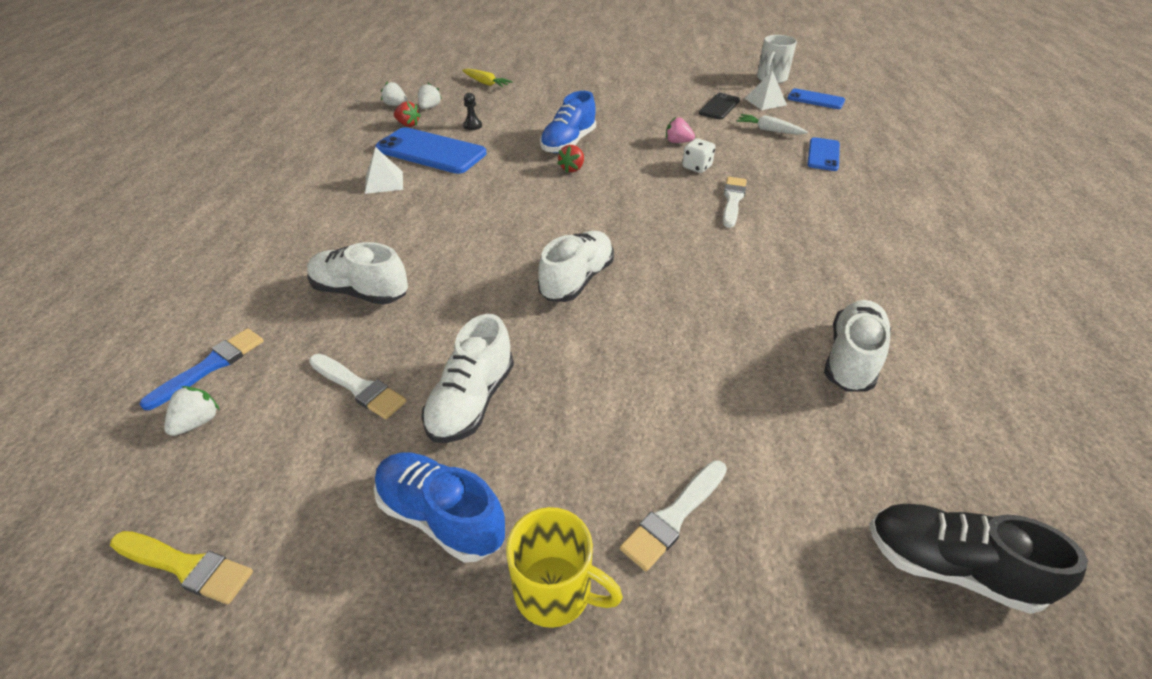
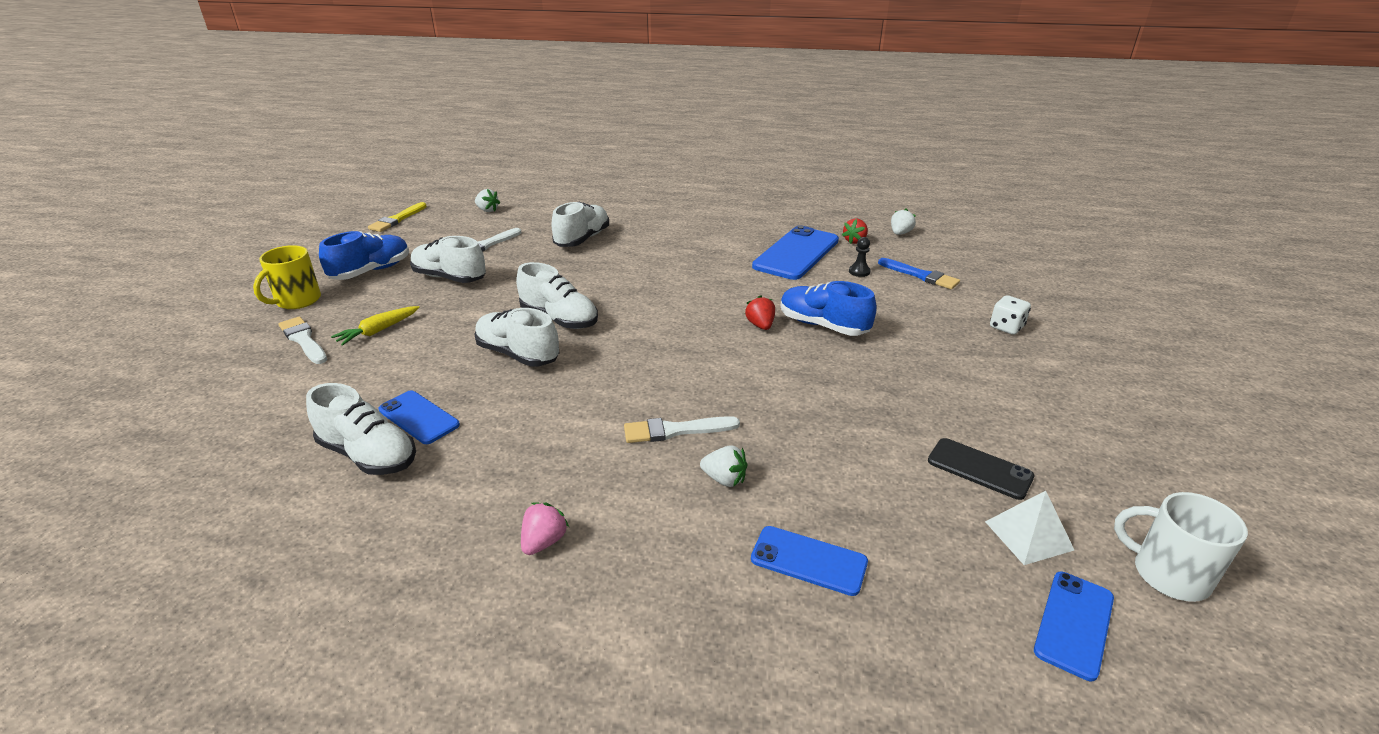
camera: 95 degrees right, 10 degrees down
(210, 366) = (530, 207): blue brush -> blue brush (921, 275)
(384, 182) = (737, 237): white pyramid -> none
(429, 107) = (900, 249): white strawberry -> white strawberry (724, 479)
(486, 83) = (983, 278): yellow carrot -> yellow carrot (378, 331)
(572, 169) = (760, 325): red strawberry -> red strawberry turned 45 degrees clockwise
(654, 296) = (518, 354): none -> white shoe
(677, 142) = (837, 407): pink strawberry -> pink strawberry (544, 542)
(696, 167) = (764, 414): white dice -> white dice (1006, 327)
(732, 200) = (675, 430): white brush -> white brush turned 150 degrees clockwise
(769, 130) = (896, 511): white carrot -> none
(783, 340) = (419, 417): none -> blue phone
(949, 566) = (159, 445): black shoe -> none

